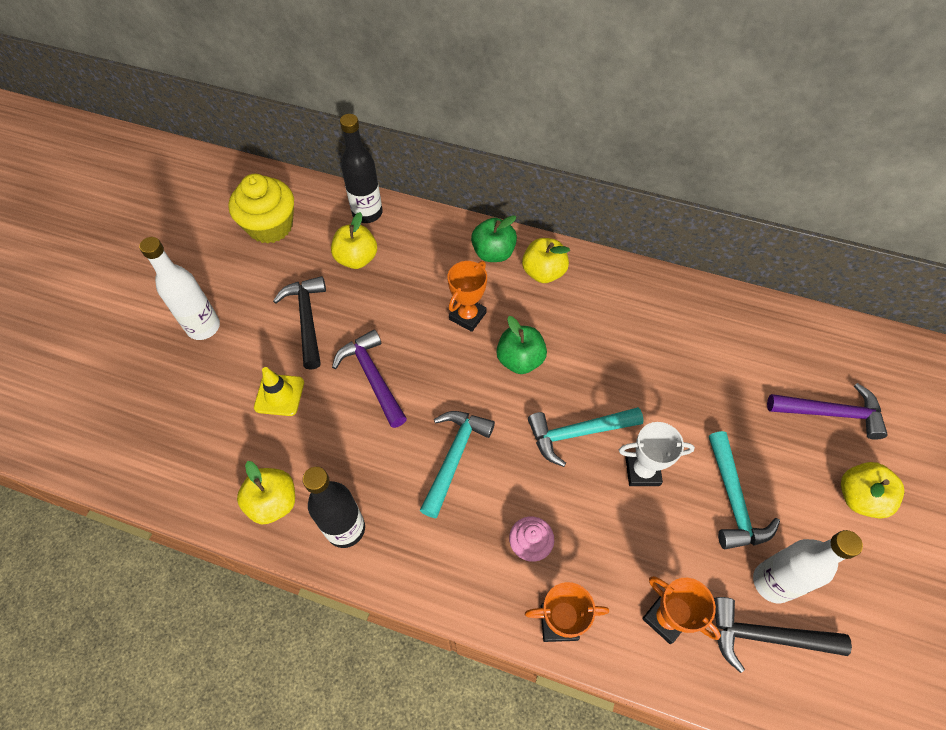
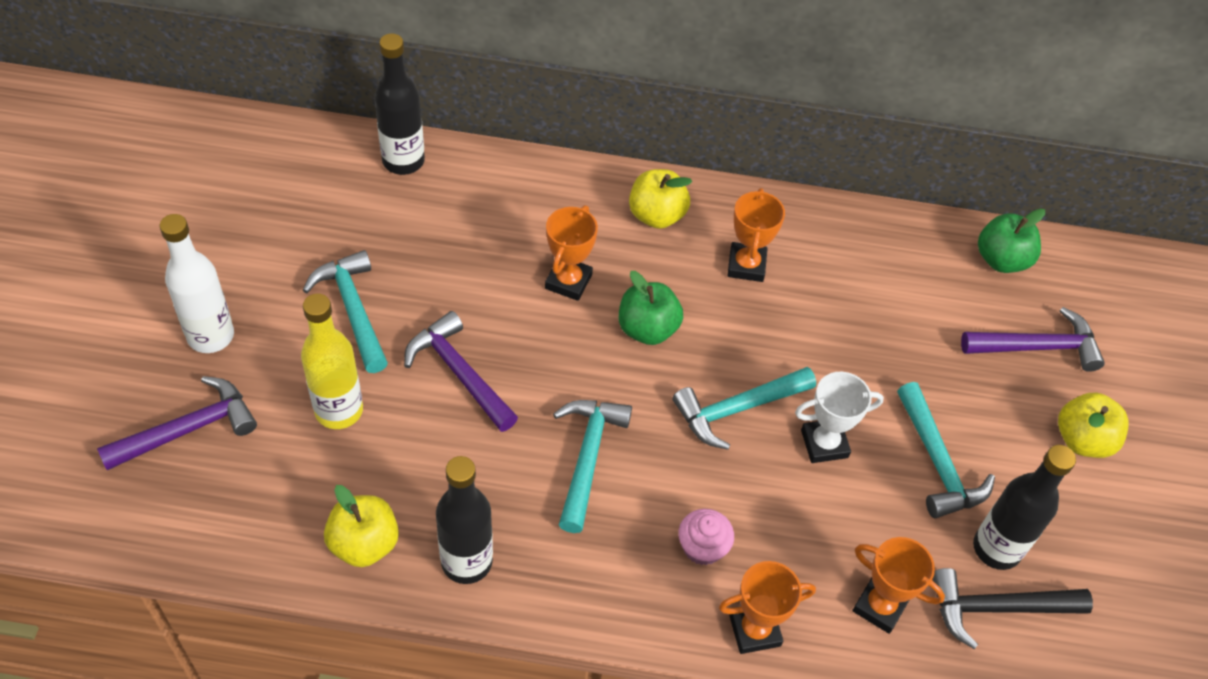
camera: 15 degrees left, 5 degrees down
(170, 395) = (188, 429): none -> purple hammer
(270, 226) = (271, 192): yellow cupcake -> none
(279, 395) = (339, 410): yellow traffic cone -> yellow bottle
(307, 319) = (353, 310): black hammer -> turquoise hammer
(357, 259) = (402, 223): yellow apple -> none
(493, 253) = (586, 197): green apple -> green apple (1001, 260)
(605, 319) = (746, 265): none -> orange trophy
(772, 582) = (996, 548): white bottle -> black bottle

